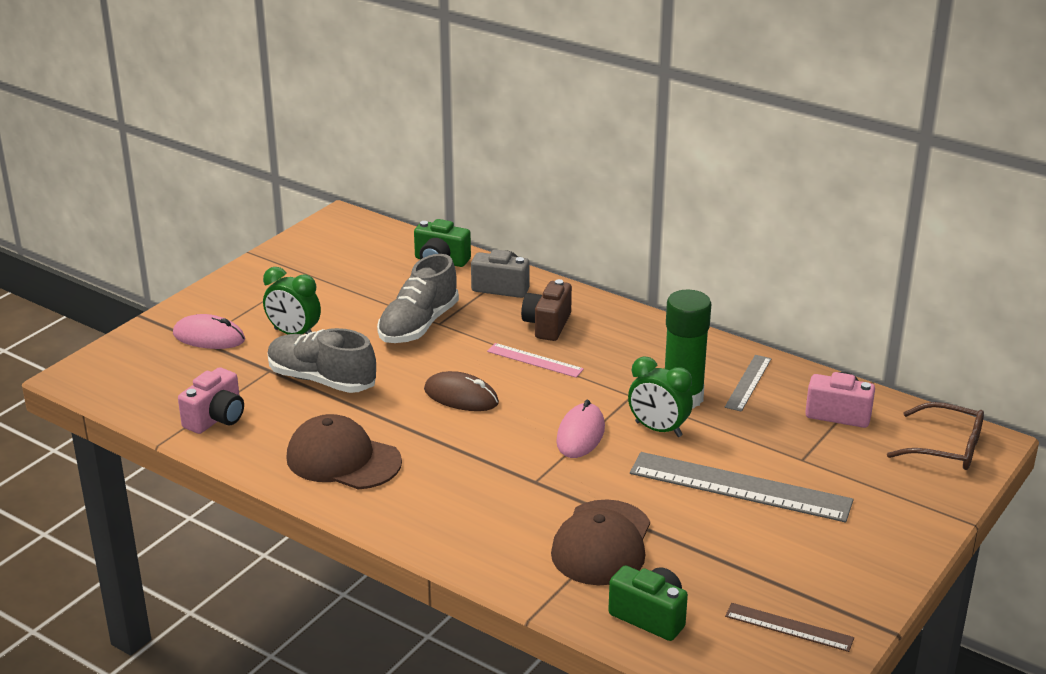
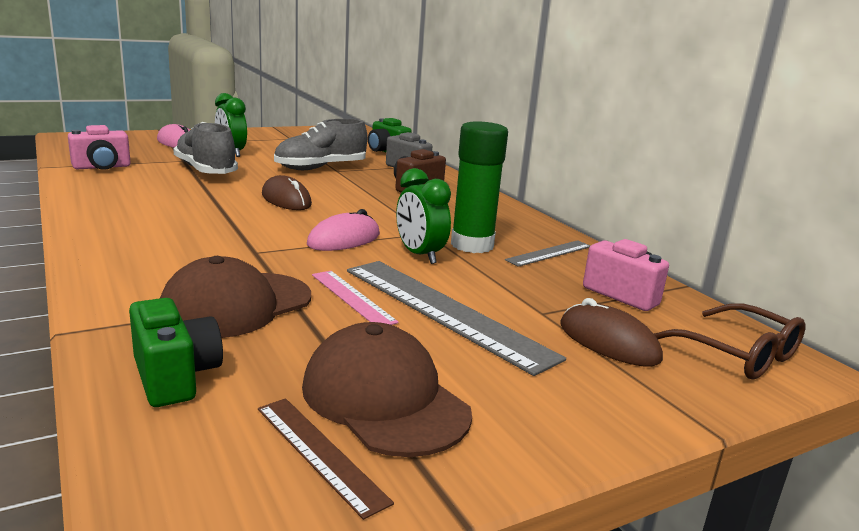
camera: 25 degrees right, 10 degrees down
(343, 459) = (136, 202): brown cap -> brown cap (384, 399)
(535, 360) = (376, 199): pink ruler -> pink ruler (352, 297)
(864, 471) = (608, 342): none -> brown mouse

